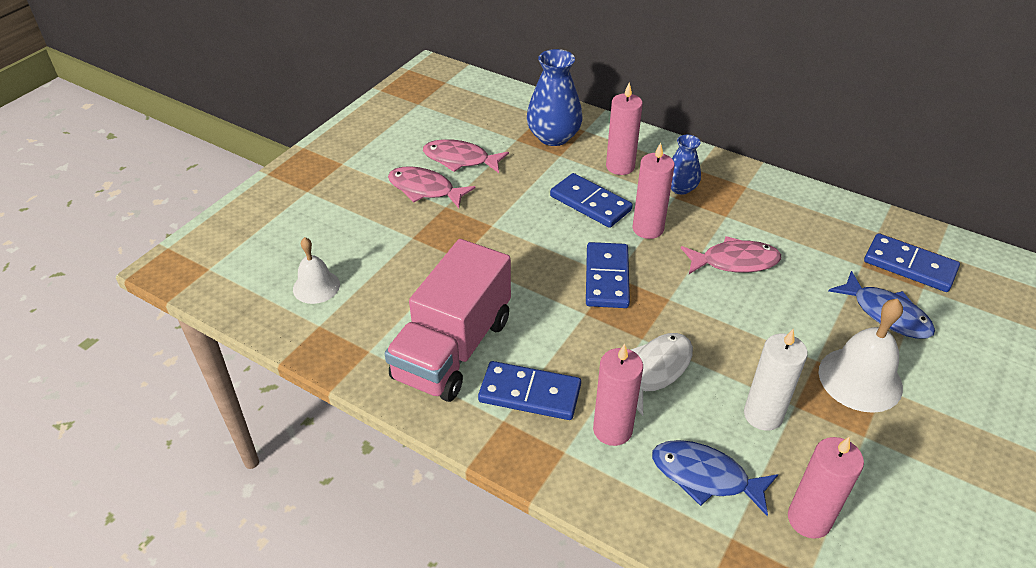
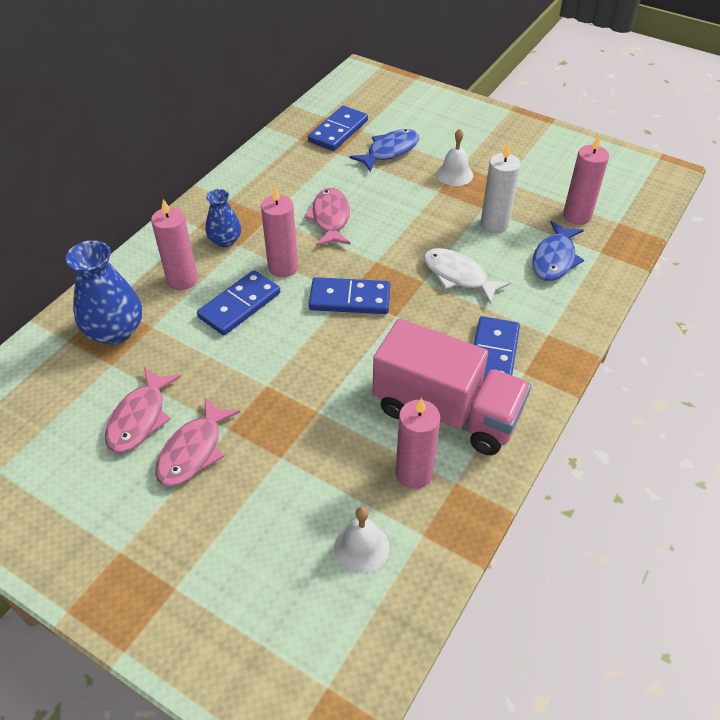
camera: 90 degrees left, 5 degrees up
(612, 430) = (522, 305): pink candle -> pink candle (414, 473)
(860, 379) = (454, 174): white bell -> white bell, size x0.64

